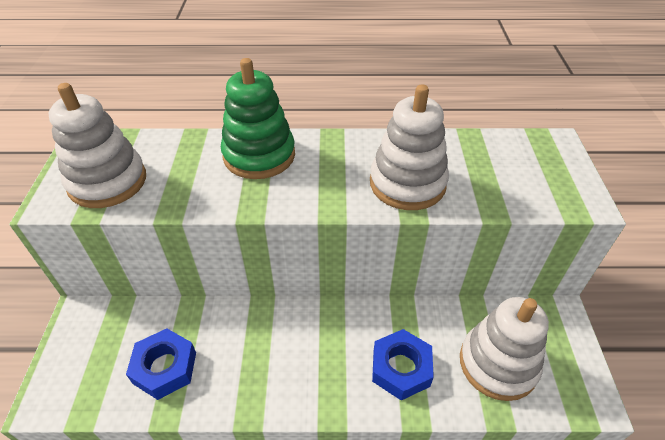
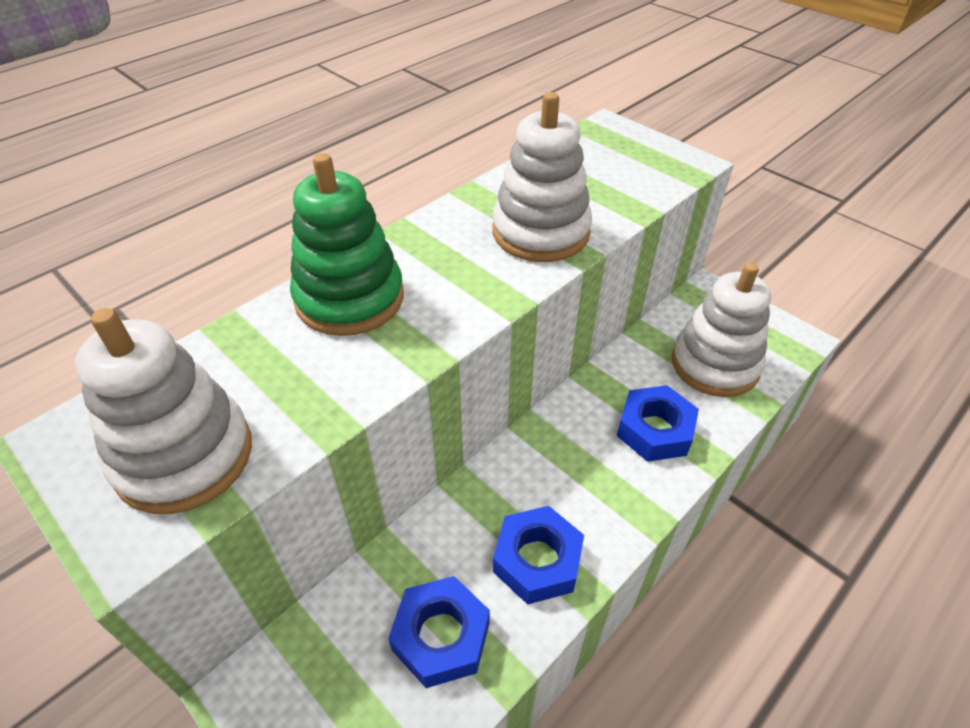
camera: 45 degrees left, 0 degrees up
(247, 376) = (537, 560): none -> blue nut

